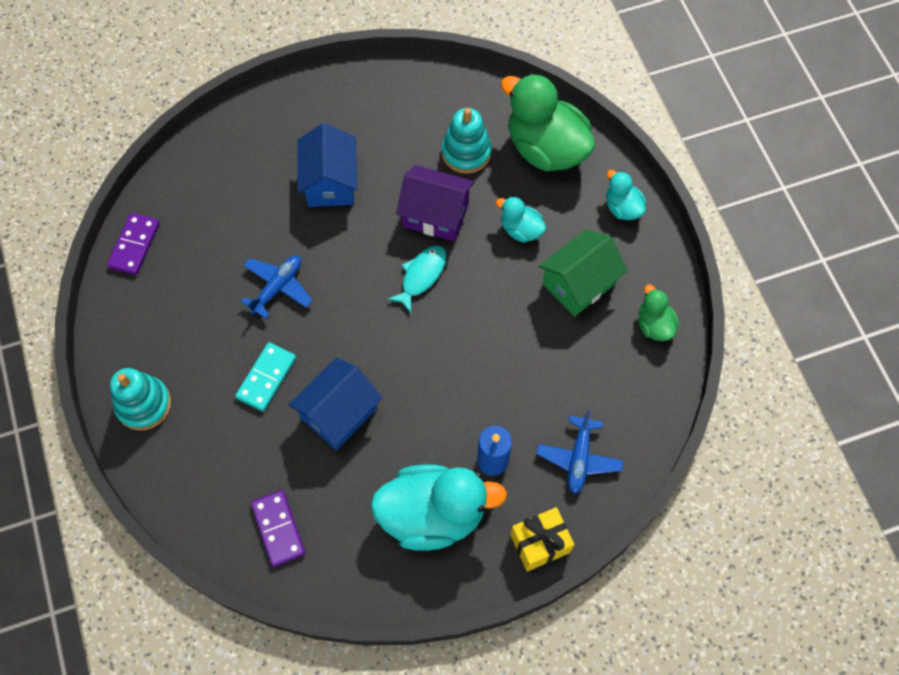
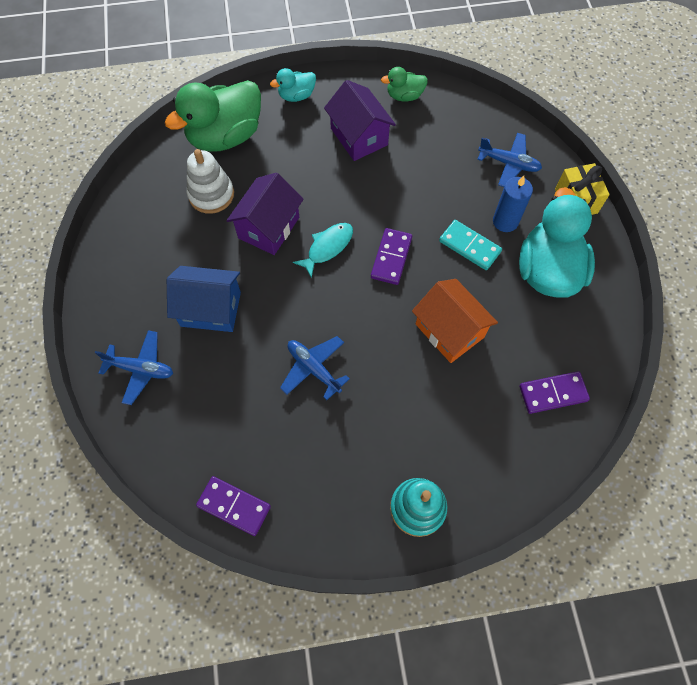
camera: 80 degrees left, 0 degrees up
(258, 139) = (140, 369): none -> blue plane
(266, 378) = (406, 388): turquoise domino -> turquoise domino (469, 246)
(339, 413) = (449, 330): blue house -> orange house
(420, 342) = (391, 257): none -> purple domino
(421, 276) = (327, 247): turquoise fish -> turquoise fish turned 90 degrees clockwise
(466, 152) = (211, 194): turquoise stacking toy -> white stacking toy
(520, 230) = (299, 167): turquoise duck -> none
(579, 283) = (359, 137): green house -> purple house

